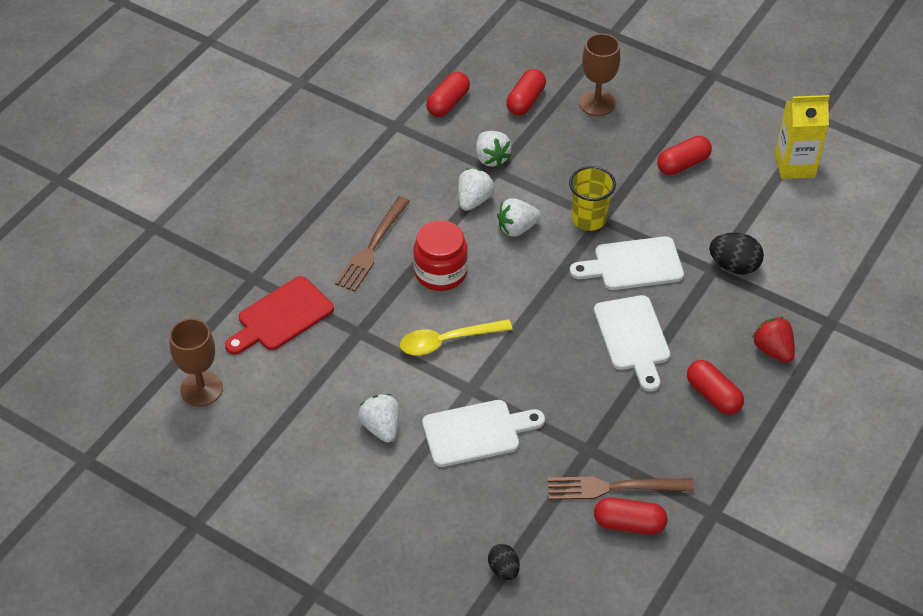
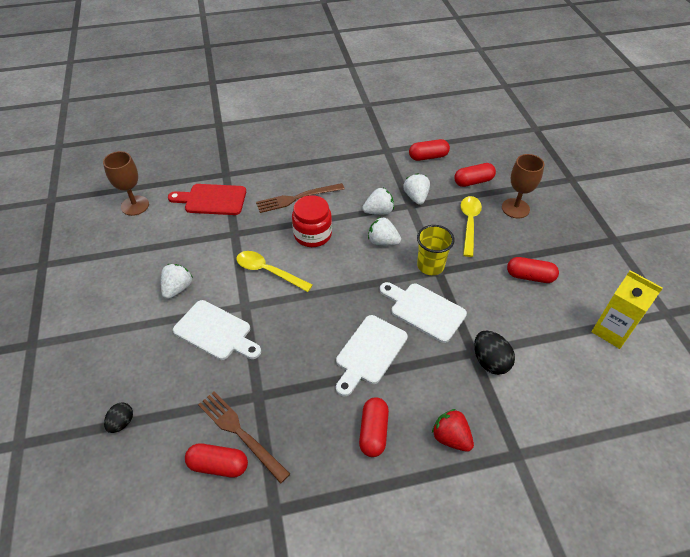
camera: 45 degrees right, 0 degrees up
(491, 158) = (416, 197): white strawberry -> white strawberry turned 150 degrees clockwise
(573, 150) = (469, 223): none -> yellow spoon
(629, 524) = (218, 465): red capsule -> red capsule turned 45 degrees counterclockwise
(773, 350) = (451, 437): red strawberry -> red strawberry turned 60 degrees counterclockwise

